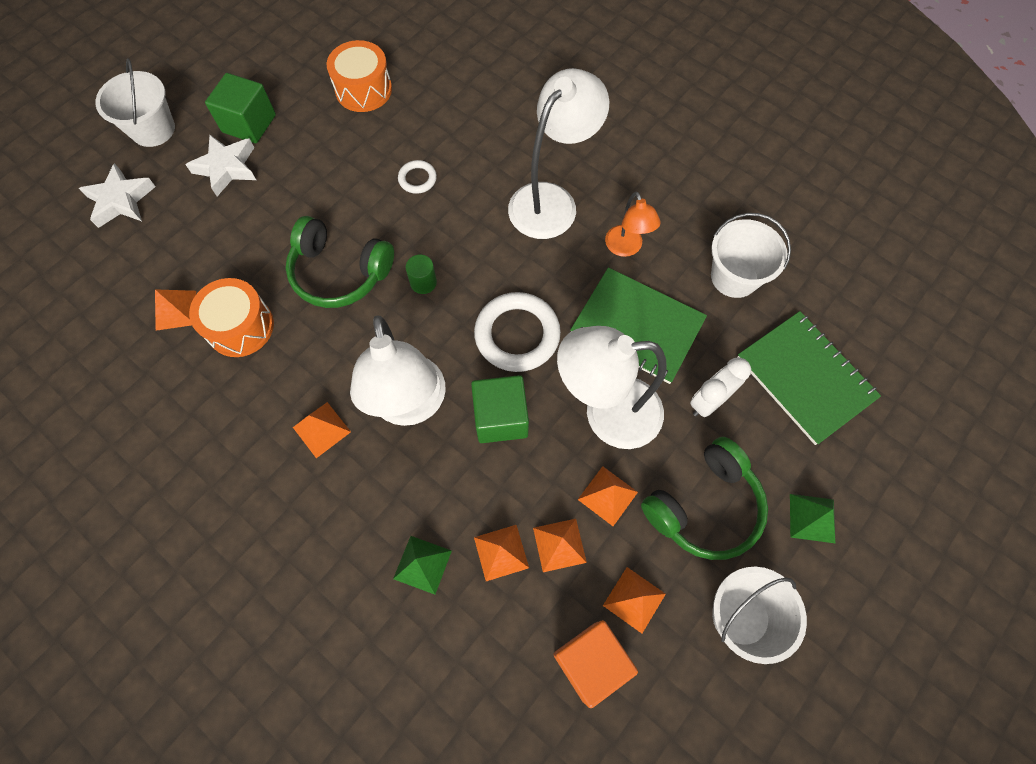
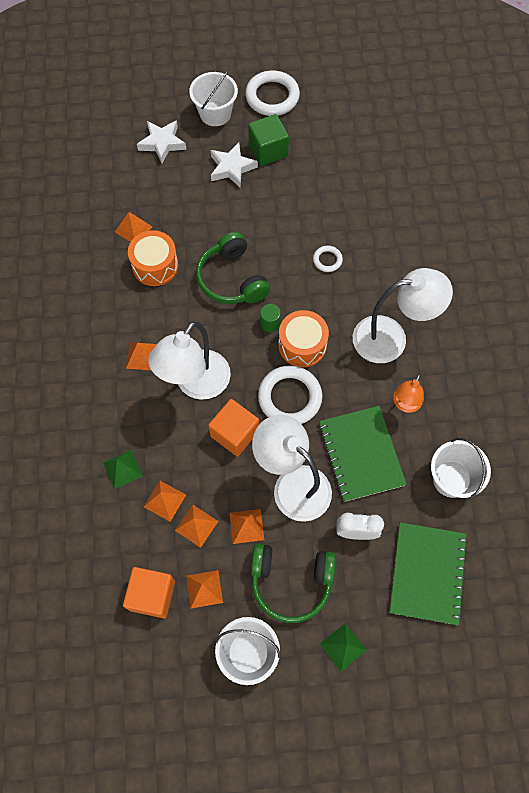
camera: 45 degrees right, 0 degrees up
(200, 71) = (272, 97): none -> white ring
(363, 90) = (351, 179): orange drum -> orange drum (302, 345)
(500, 418) = (234, 433): green cube -> orange cube

